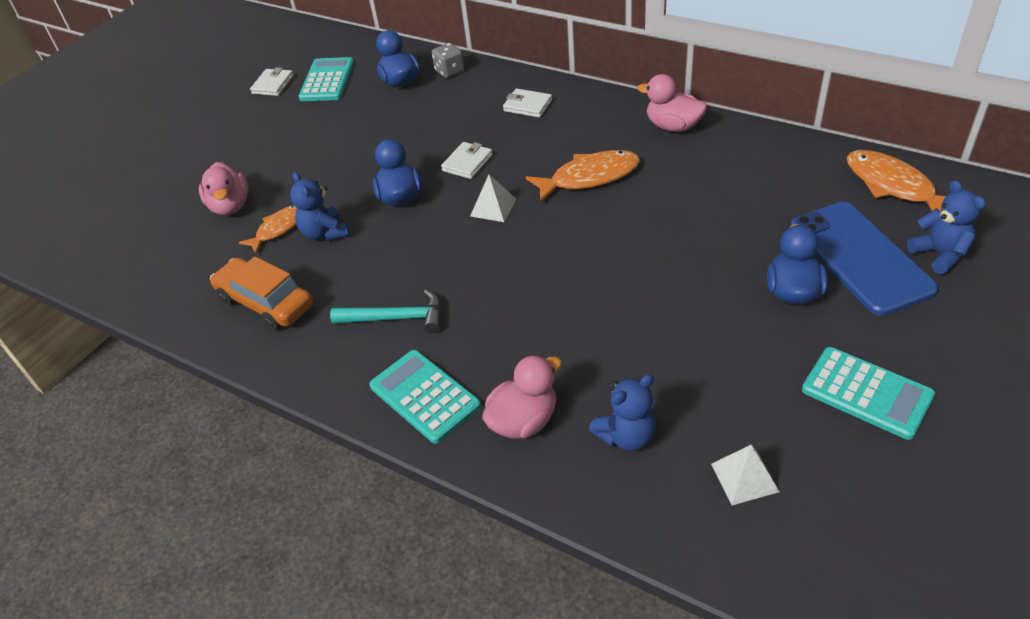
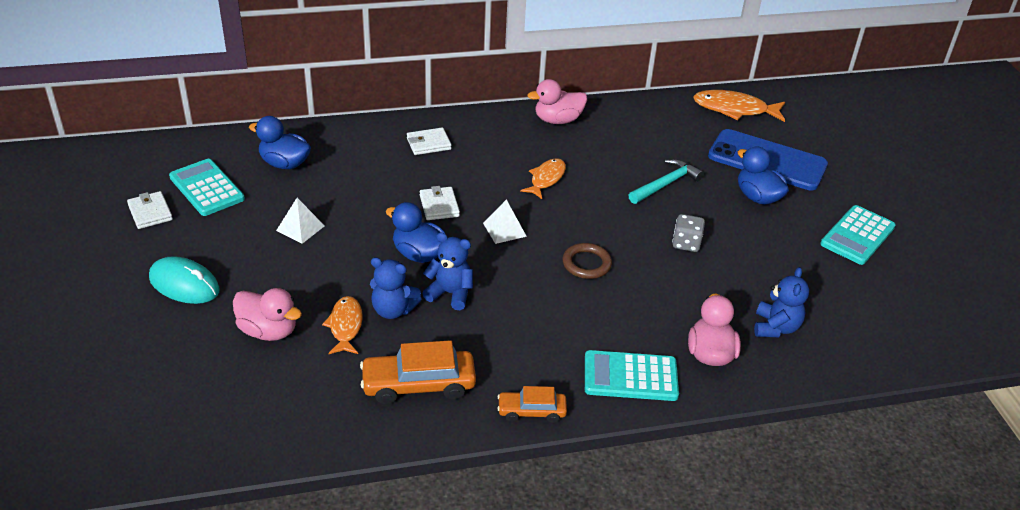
camera: 50 degrees left, 5 degrees down
(227, 146) = (184, 284): none -> turquoise mouse
(311, 375) = (531, 411): none -> orange car
(396, 318) = (540, 340): turquoise hammer -> turquoise hammer (666, 184)
(449, 71) = (321, 139): grey dice -> grey dice (686, 243)
(523, 272) = (586, 264): none -> brown ring
(589, 177) = (546, 179): orange fish -> orange fish, size x0.65
(744, 477) = (857, 313): white pyramid -> white pyramid (300, 228)
(866, 393) = (857, 235): turquoise calculator -> turquoise calculator turned 135 degrees clockwise
(939, 254) = (802, 141): blue teddy bear -> blue teddy bear (450, 293)

